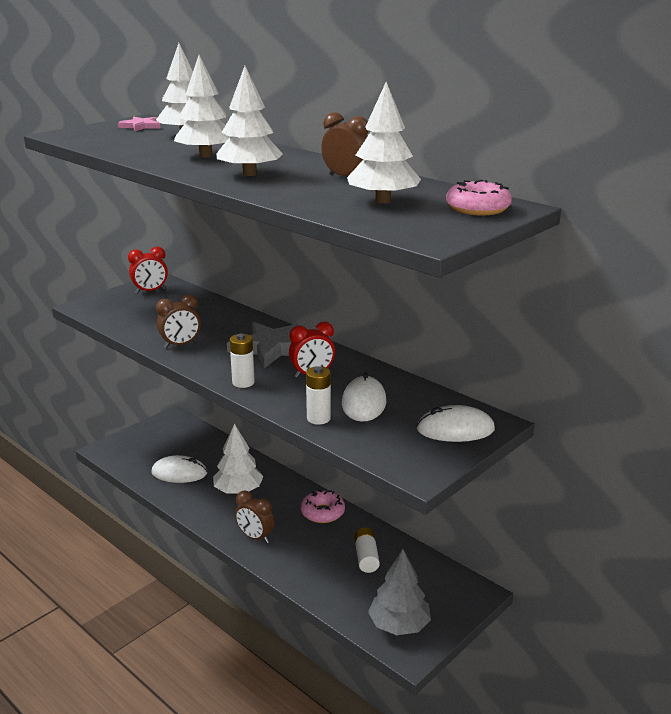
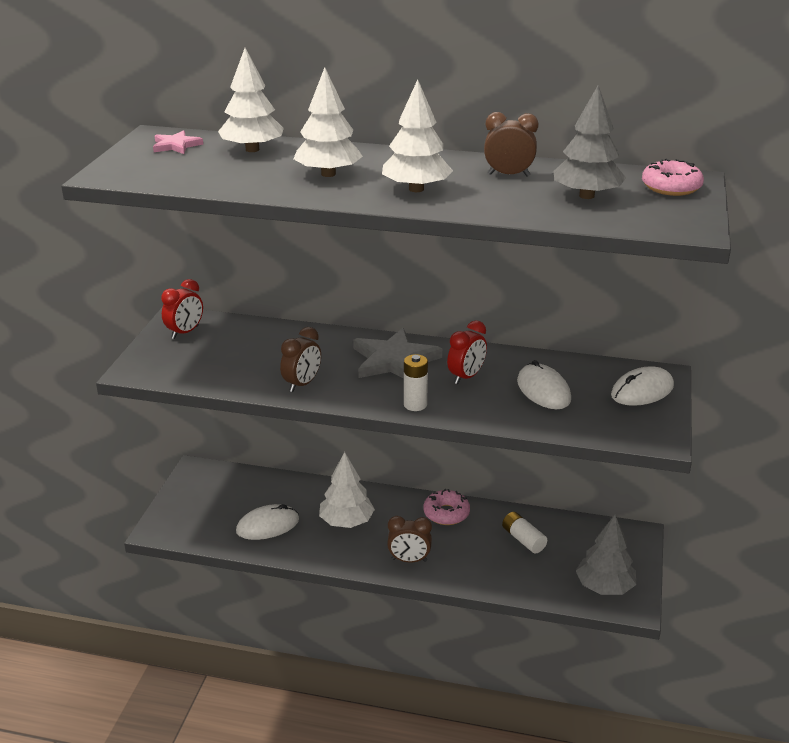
camera: 30 degrees left, 5 degrees up
(318, 418) = (525, 418): white battery -> none
(383, 201) = (587, 196): white tree -> grey tree

